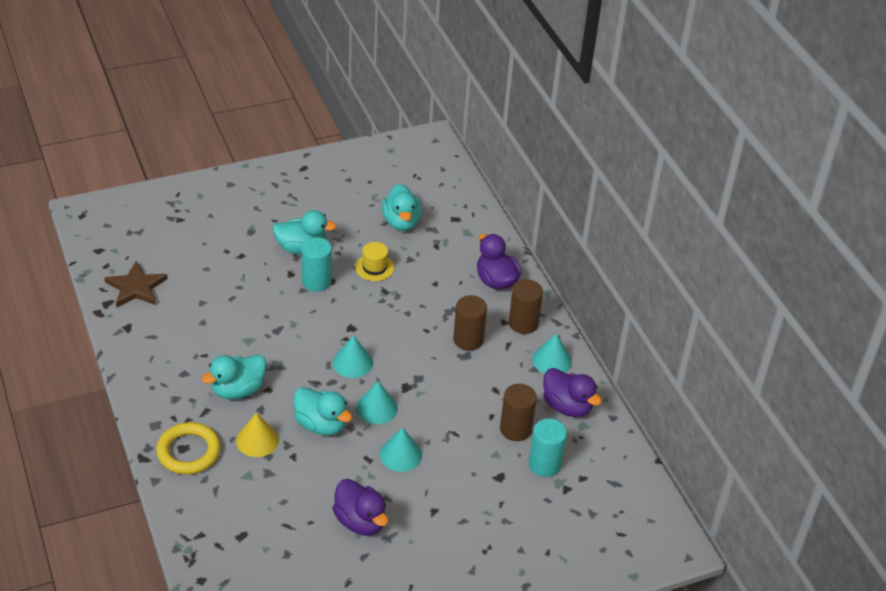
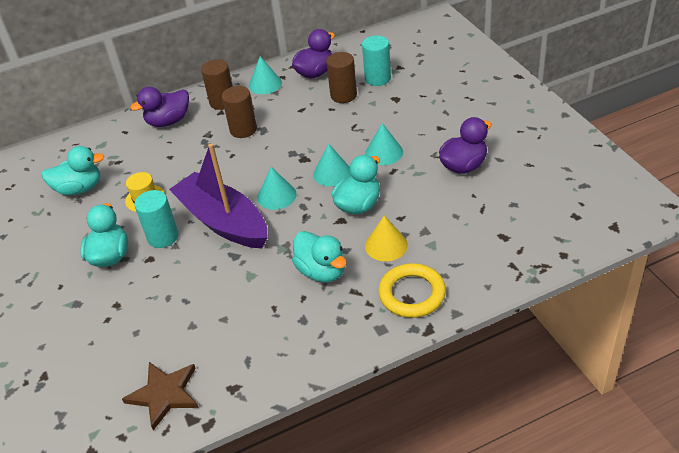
camera: 85 degrees left, 0 degrees up
(325, 322) = (223, 221): none -> purple boat

